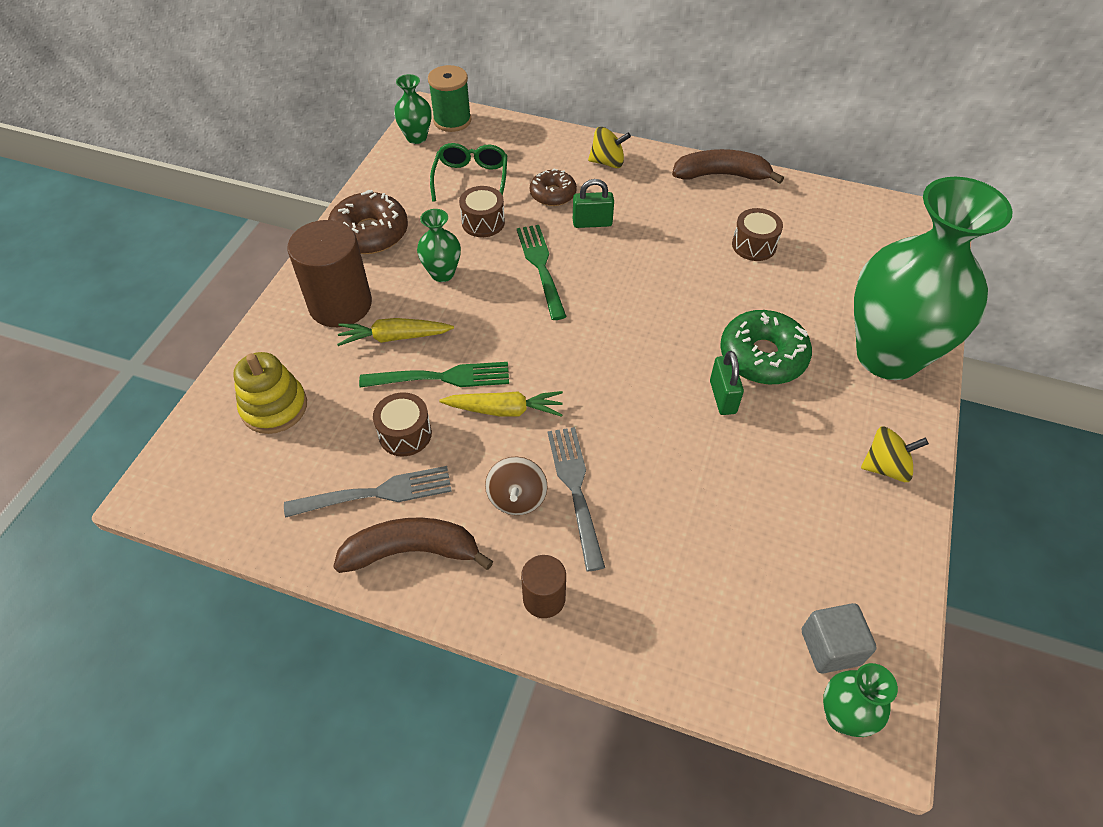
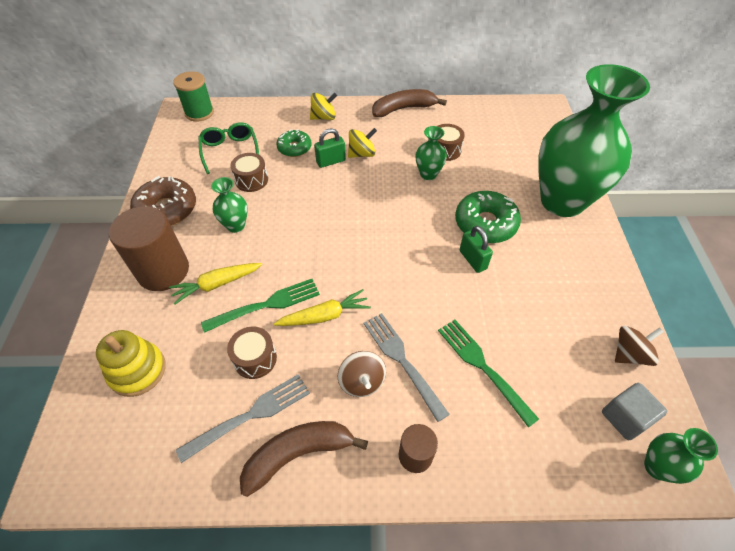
camera: 20 degrees left, 0 degrees up
(416, 137) = (176, 130): green vase -> green vase (428, 174)
(541, 268) = (308, 202): green fork -> green fork (483, 367)
(553, 194) = (294, 148): brown donut -> green donut
(879, 576) = (629, 354): none -> brown spinning top
(885, 467) = (597, 276): yellow spinning top -> yellow spinning top (362, 154)

